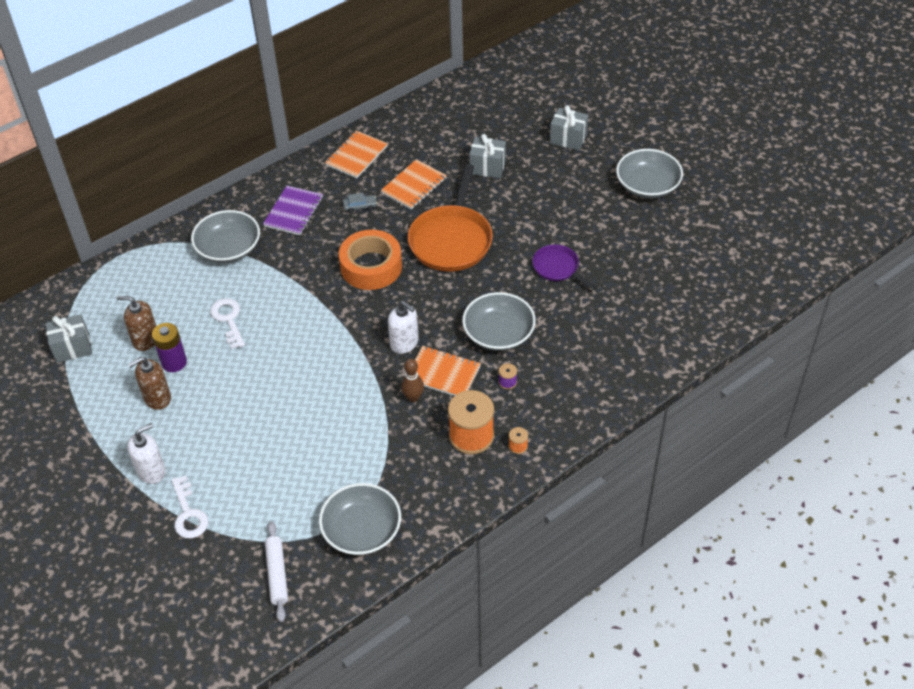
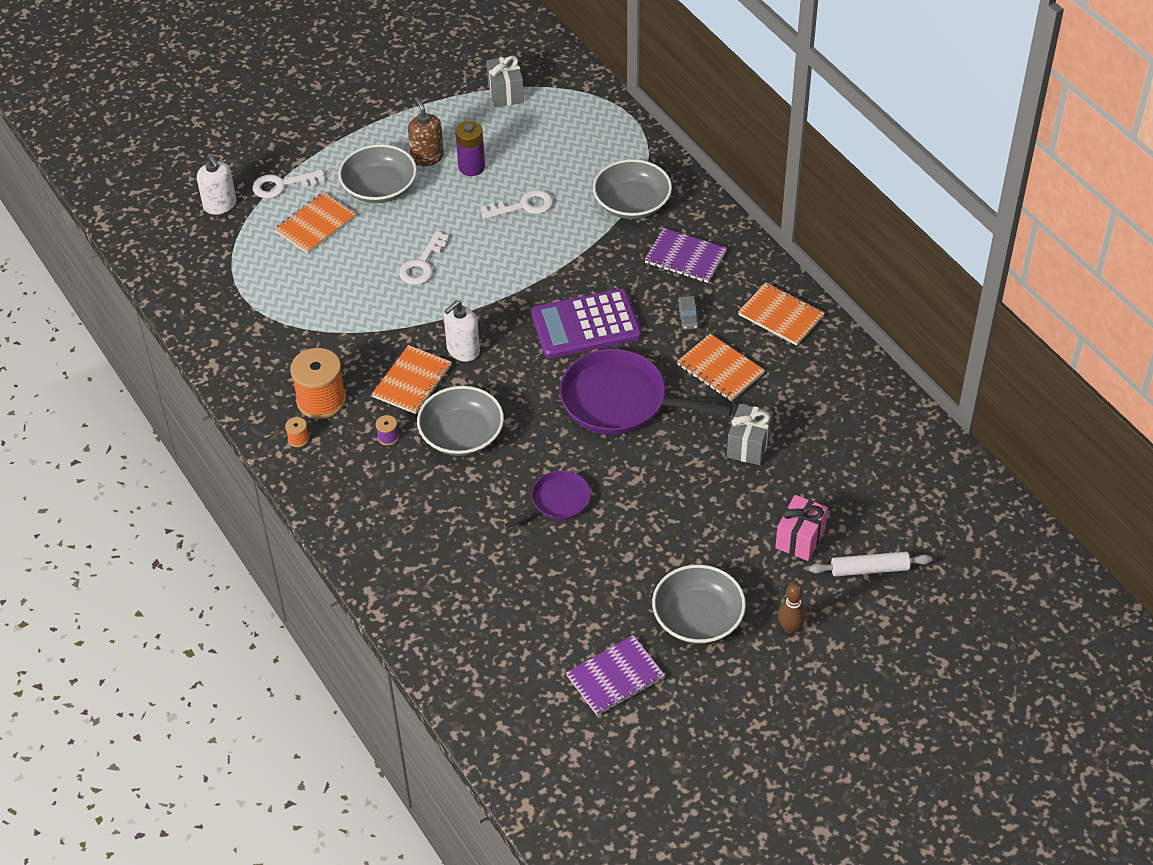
camera: 95 degrees right, 0 degrees up
(145, 339) = (507, 144): brown soap dispenser -> none
(151, 471) = (338, 158): white soap dispenser -> white soap dispenser (220, 205)
(247, 475) = (315, 225): none -> orange notebook
(277, 574) = (197, 248): white rolling pin -> white rolling pin (869, 569)
(301, 384) = (422, 264): none -> white key
(362, 530) = (228, 308): grey bowl -> grey bowl (379, 188)
(371, 266) = (585, 325): orange tape -> purple calculator
(413, 397) = (384, 354): brown bowling pin -> brown bowling pin (790, 628)
(451, 240) = (620, 401): orange pan -> purple pan
(568, 139) = (800, 538): grey gift -> pink gift
(708, 224) = (615, 677): none -> purple notebook

